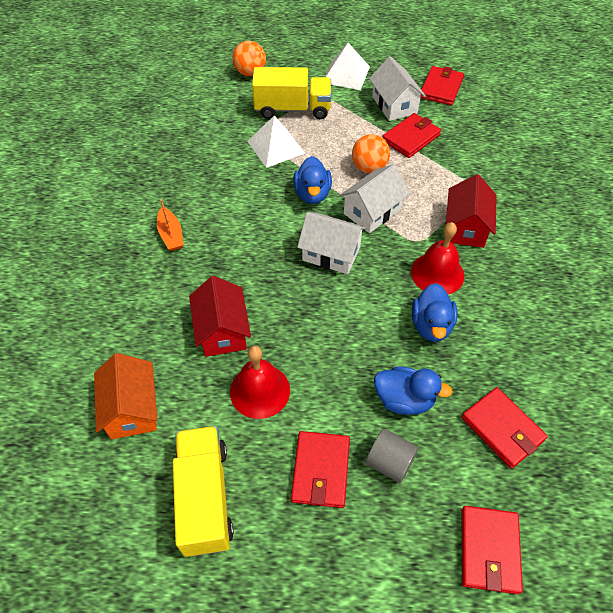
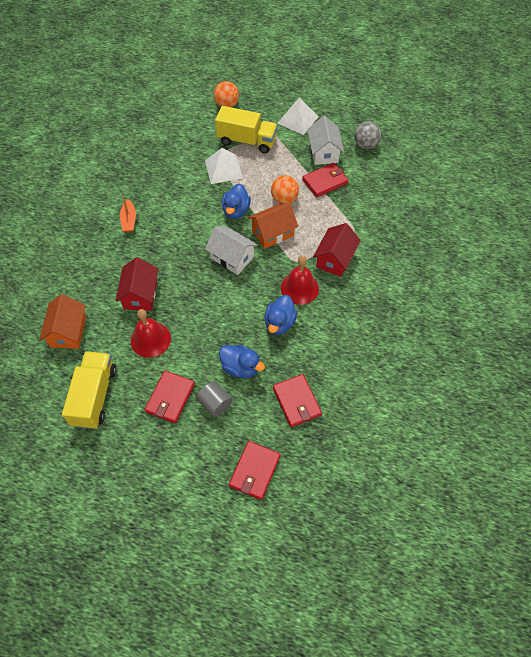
camera: 15 degrees right, 5 degrees up
(372, 211) = (272, 233): white house -> orange house
(441, 88) = (365, 145): red wallet -> grey ball

